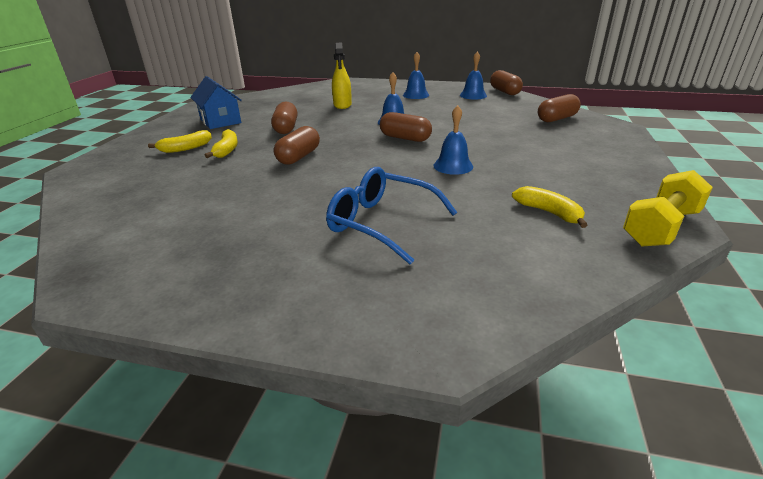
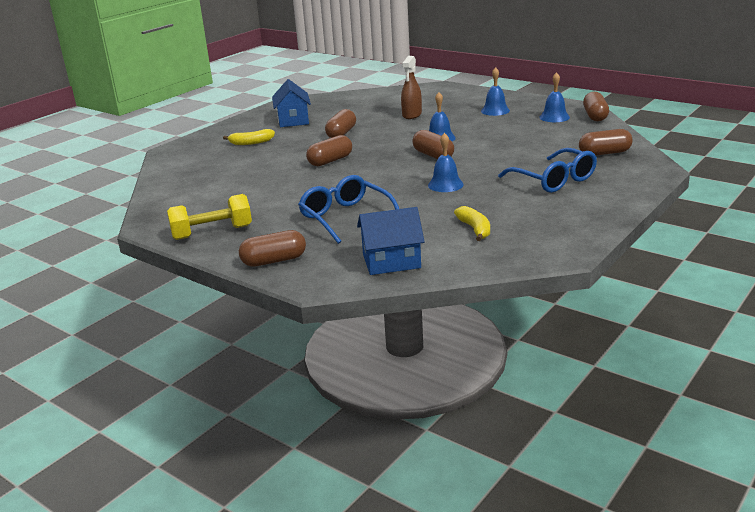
camera: 25 degrees right, 5 degrees down
(227, 150) = (280, 148): yellow banana -> none
(341, 315) = (274, 261): none -> brown capsule
(342, 105) = (412, 115): yellow spray bottle -> brown spray bottle
(508, 279) = (391, 261): none -> blue house
(550, 147) = (554, 180): none -> blue glasses
(660, 227) = (546, 252): yellow dumbbell -> yellow dumbbell (212, 232)

